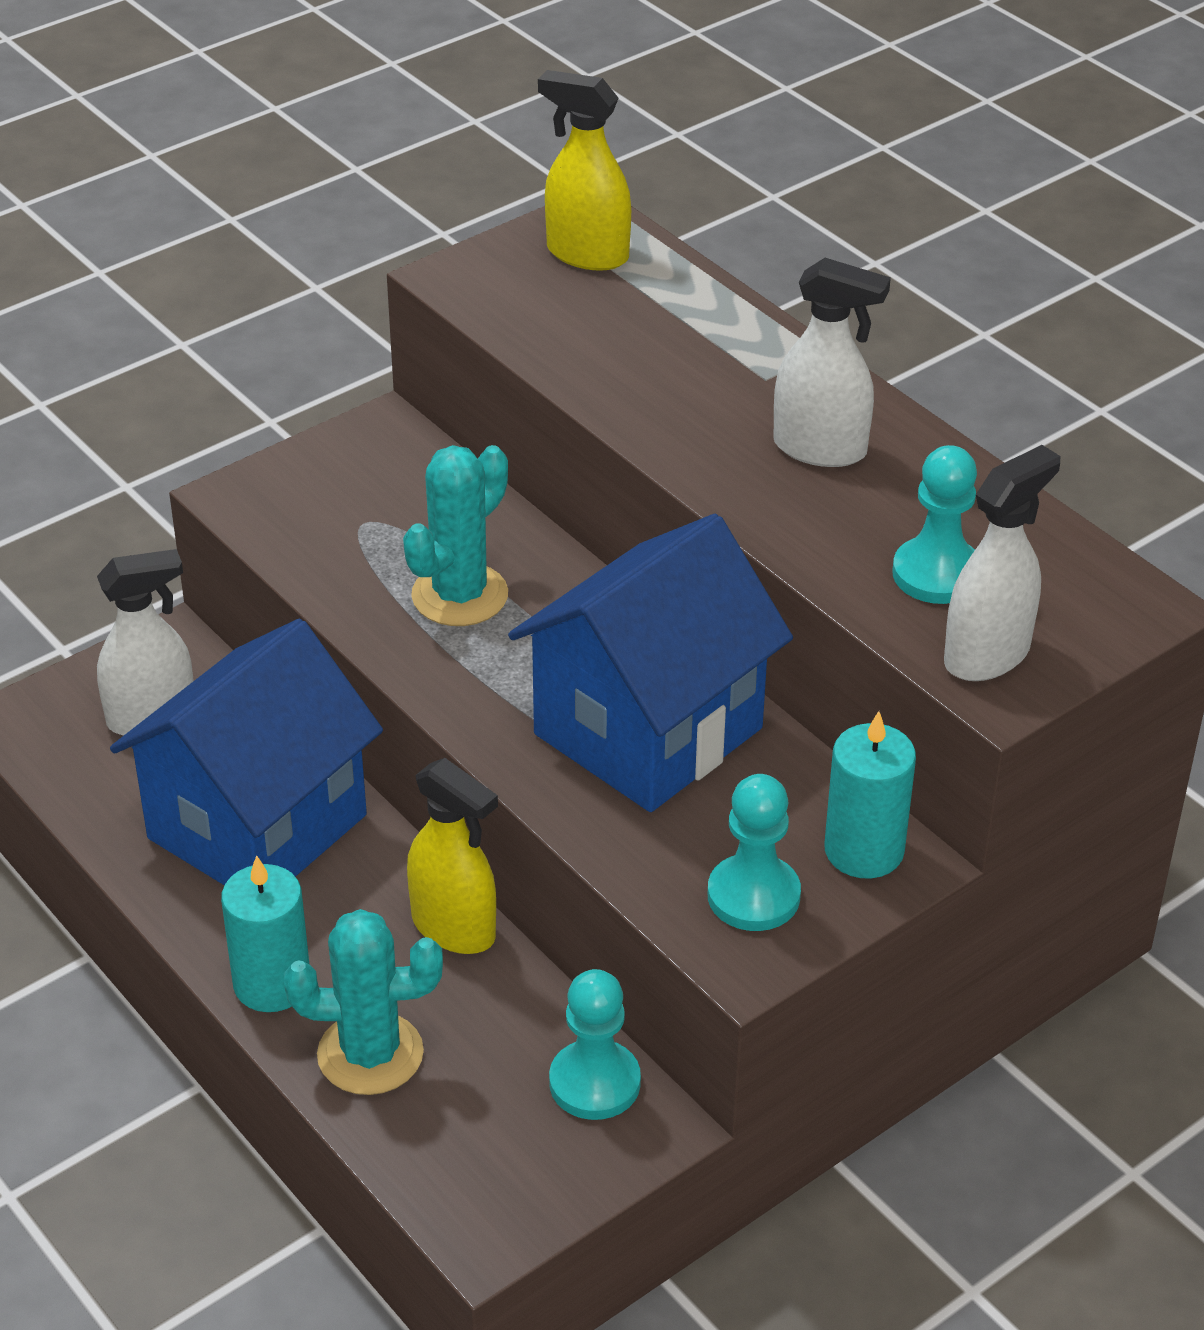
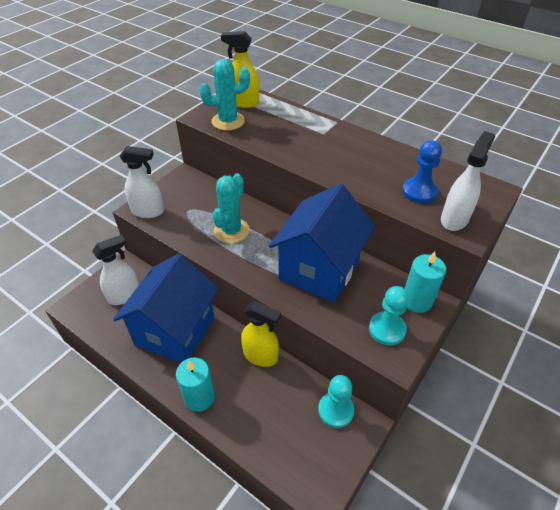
camera: 15 degrees left, 5 degrees up
(370, 1054) = (247, 420): turquoise cactus -> turquoise cactus (228, 121)
(820, 449) = (354, 154): white spray bottle -> white spray bottle (148, 211)
(937, 574) = (419, 192): turquoise pawn -> blue pawn

